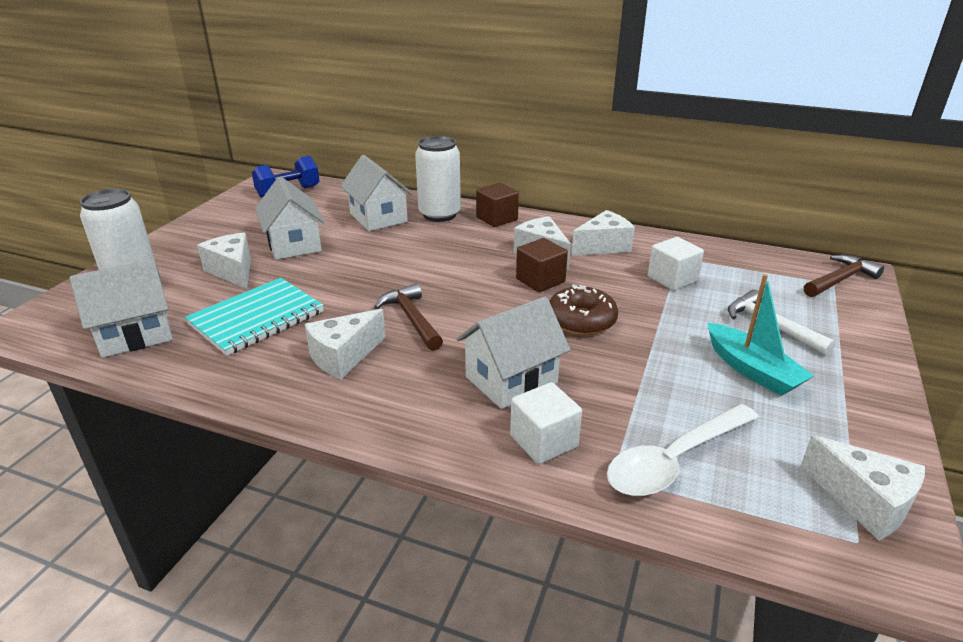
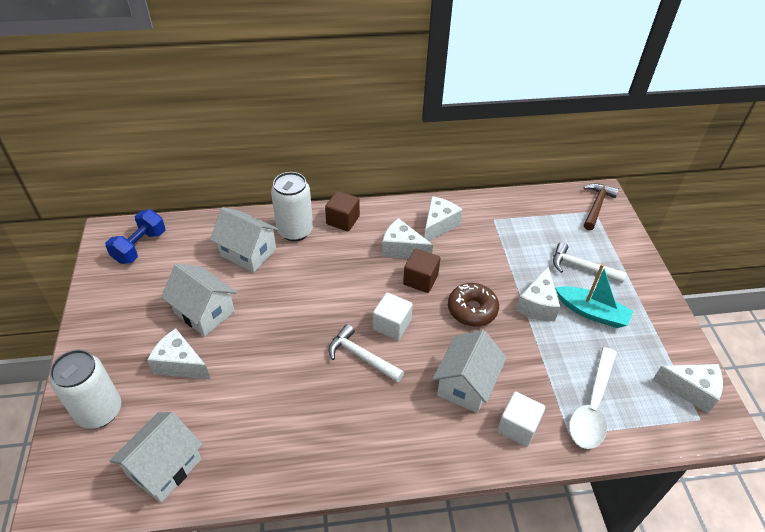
camera: 30 degrees left, 15 degrees up
(257, 318) = (247, 406): turquoise notebook -> none
(344, 356) = (343, 414): white cheese -> white cheese (537, 305)
(411, 319) = (361, 356): brown hammer -> white hammer
(672, 279) = (502, 244): white cube -> white cube (392, 325)

